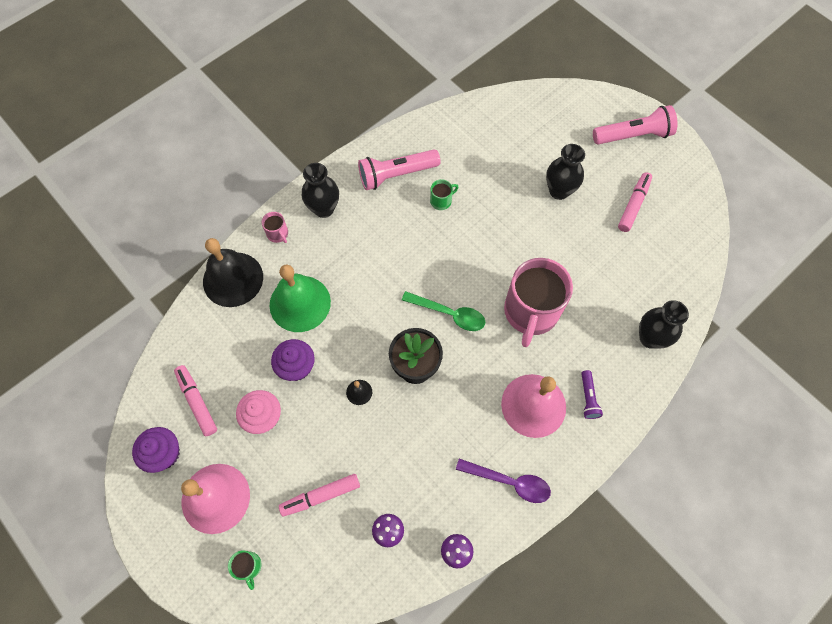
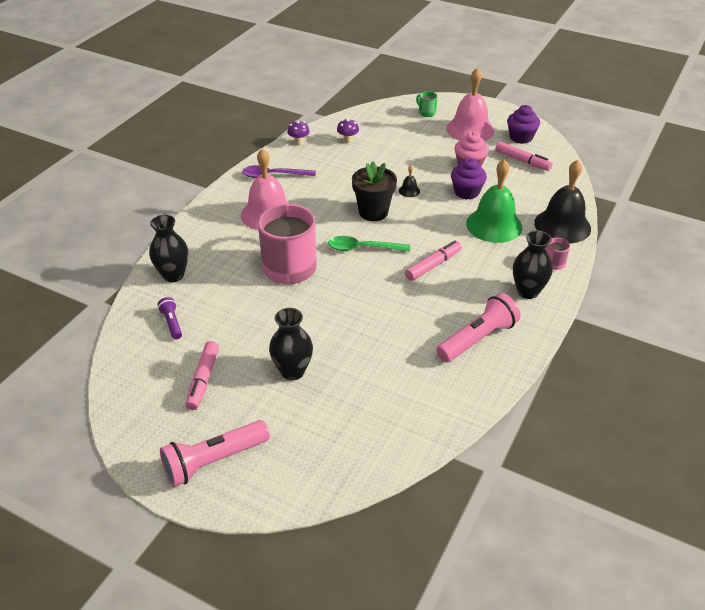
camera: 160 degrees right, 25 degrees down
(320, 496) = (402, 144): pink marker -> pink marker (433, 265)
(441, 201) = (416, 328): green mug -> none
(588, 398) = (223, 227): purple flashlight -> purple flashlight (172, 323)

